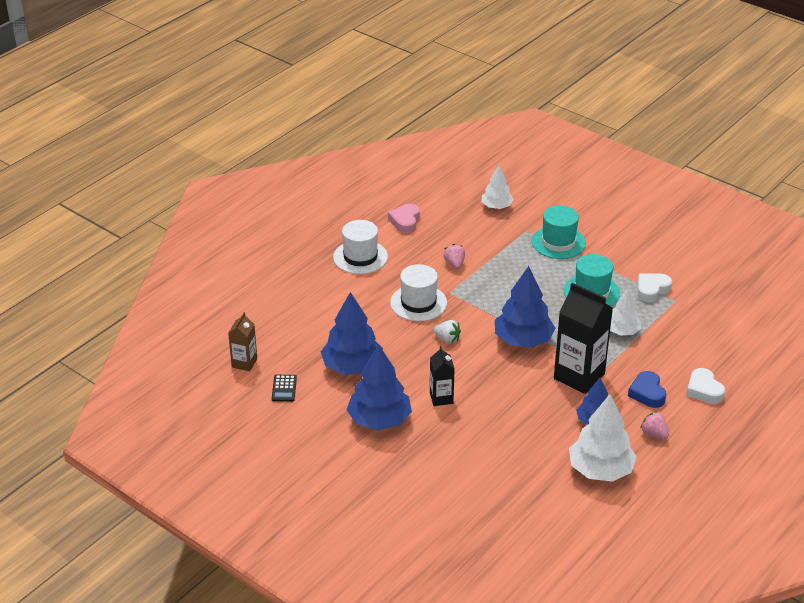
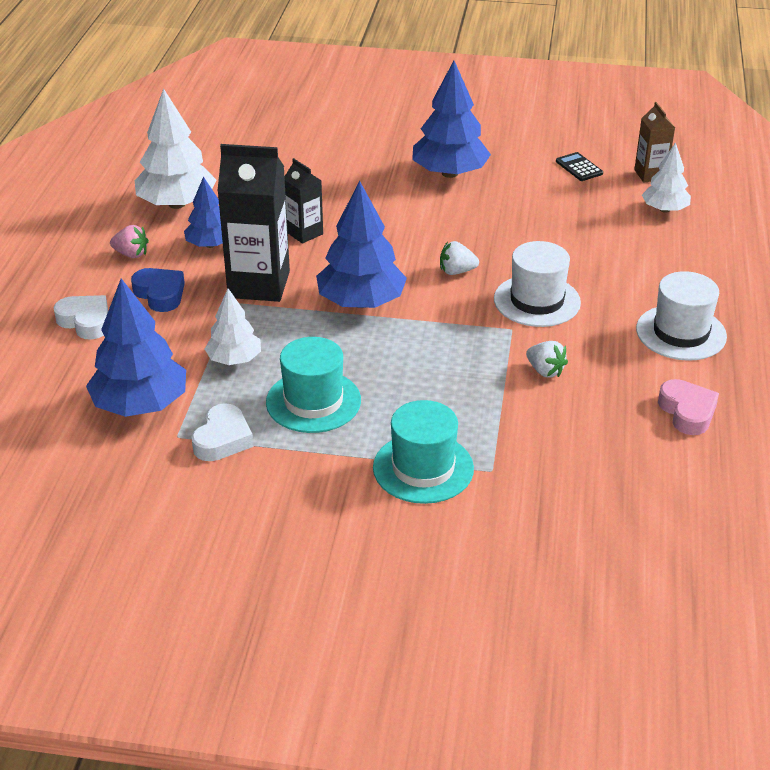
camera: 150 degrees right, 0 degrees up
(352, 366) = (534, 208): blue tree -> blue tree (140, 405)
(441, 398) = (404, 211): black carton -> black carton (304, 233)
(454, 264) = (545, 371): pink strawberry -> white strawberry
(496, 206) = (579, 499): white tree -> white tree (664, 209)

